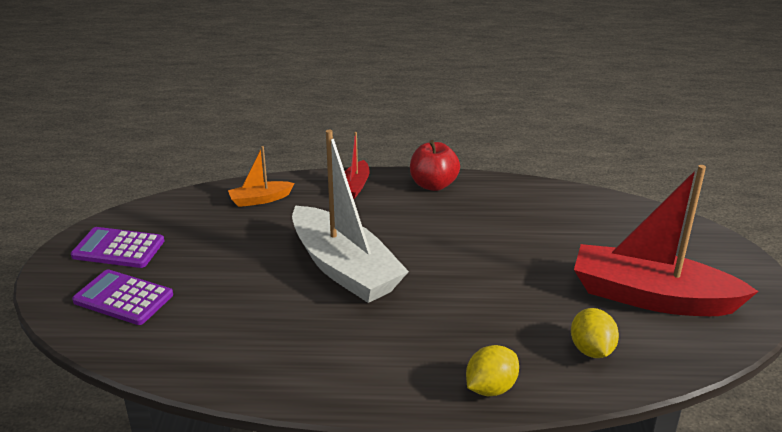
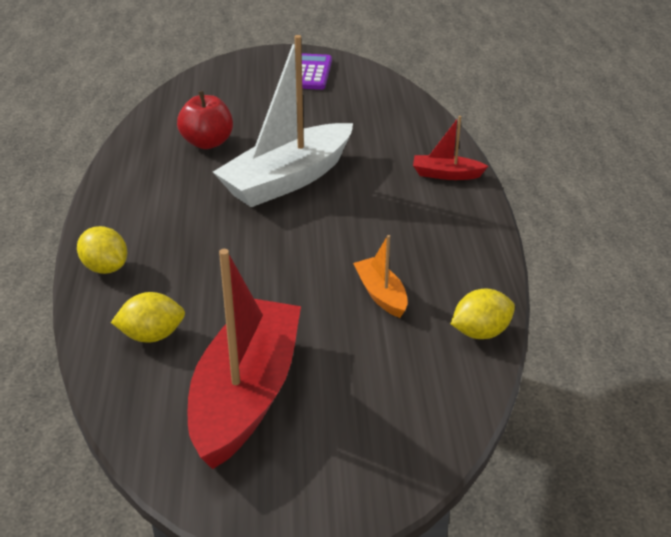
camera: 85 degrees right, 5 degrees up
(123, 298) = (239, 86): purple calculator -> none
(260, 199) = (402, 124): orange boat -> orange boat (381, 294)
(433, 185) = (468, 226): red apple -> red apple (207, 143)
(562, 194) = (480, 332): none -> yellow lemon

